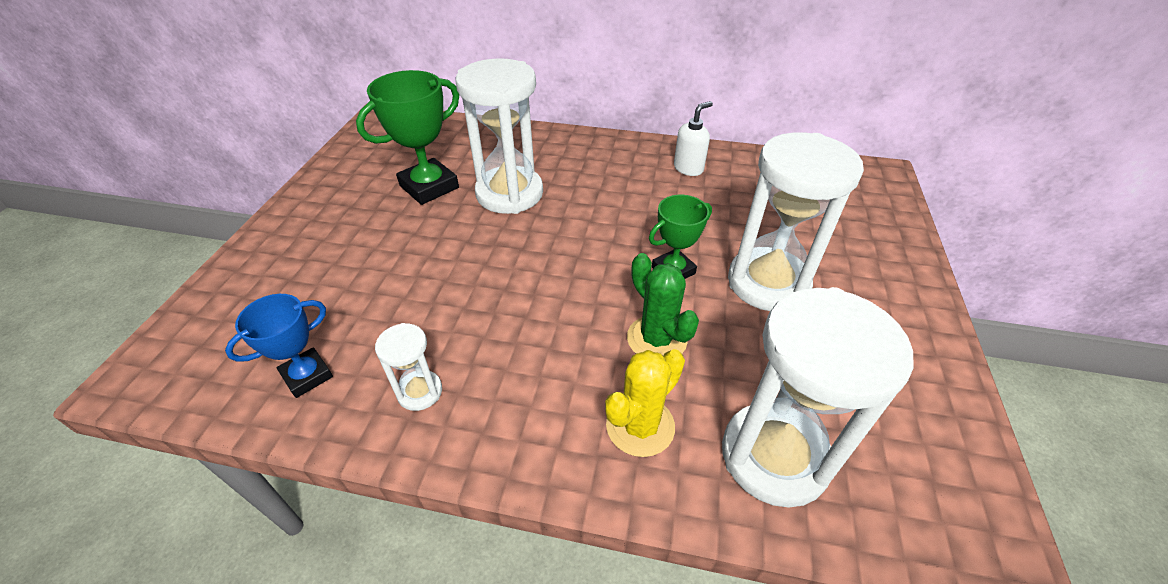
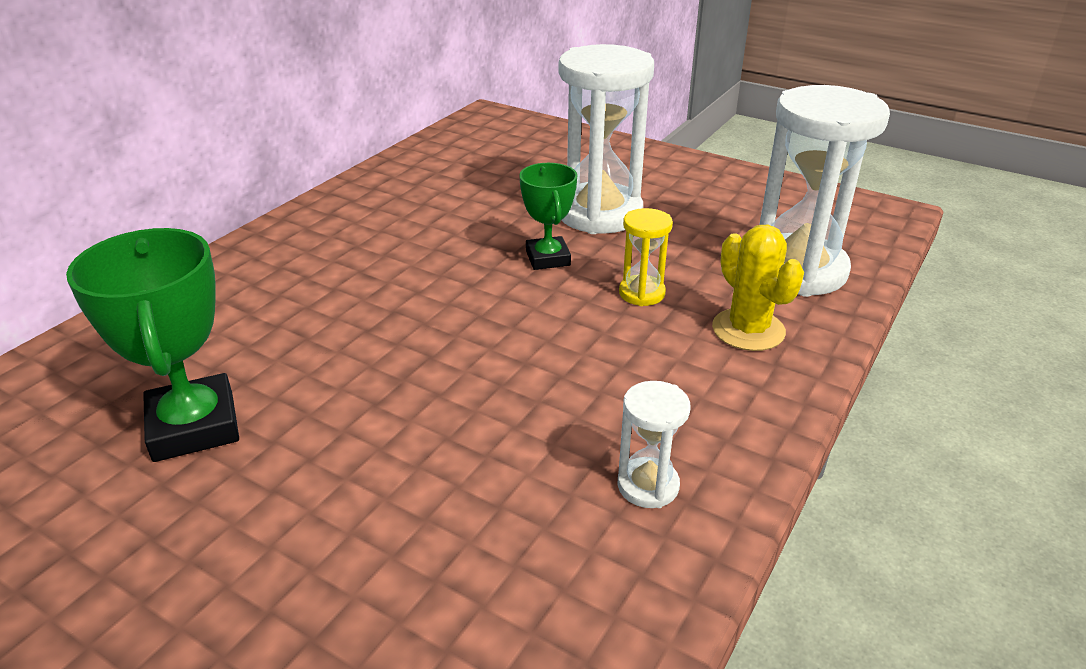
camera: 70 degrees left, 10 degrees down
(307, 376) = (570, 611): blue trophy -> none
(509, 193) = (297, 345): white hourglass -> none
(656, 339) = (642, 293): green cactus -> yellow hourglass
(688, 168) = (379, 203): white soap dispenser -> none

